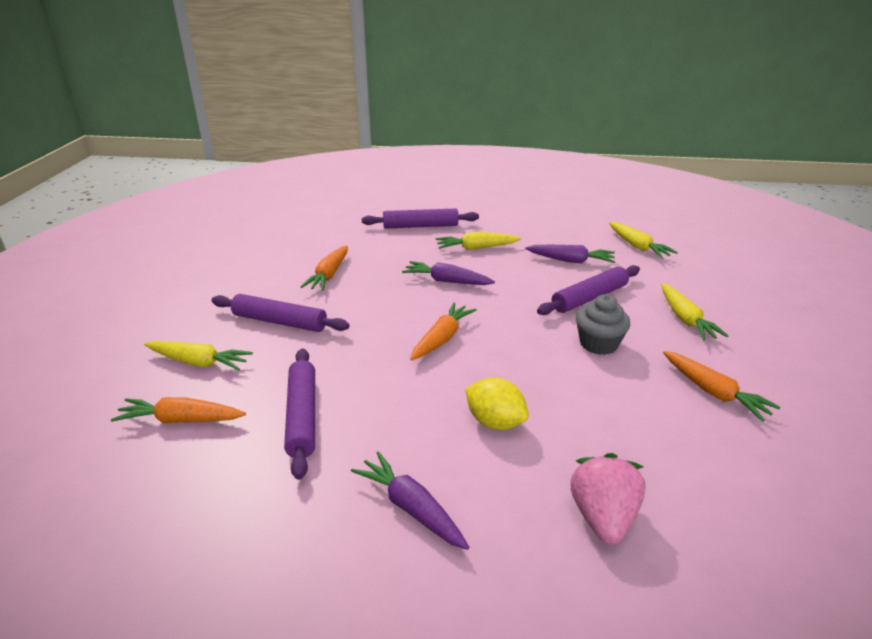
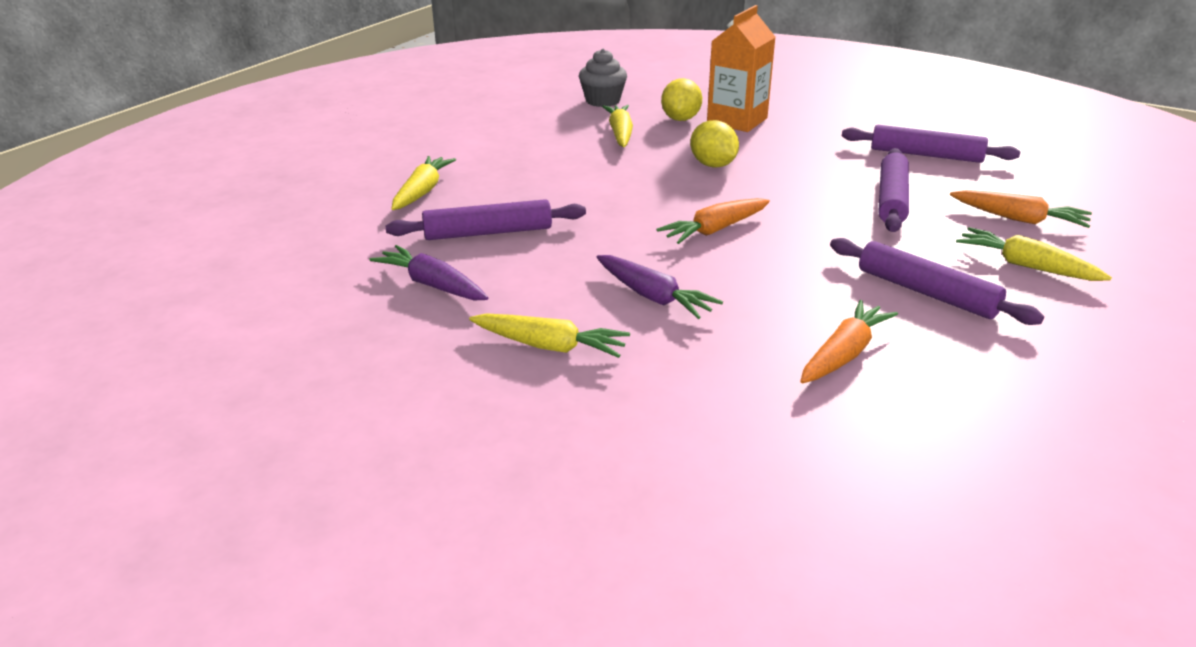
camera: 155 degrees left, 0 degrees up
(411, 508) = (809, 142): purple carrot -> none
(420, 226) = (609, 435): purple rolling pin -> purple rolling pin (926, 155)
(529, 540) = (737, 121): none -> orange carton
(598, 344) = (549, 192): grey cupcake -> grey cupcake (603, 101)
(603, 517) = (681, 119): pink strawberry -> yellow lemon
(637, 246) = (296, 283): yellow carrot -> yellow carrot (620, 134)
(713, 392) = (505, 146): orange carrot -> none

